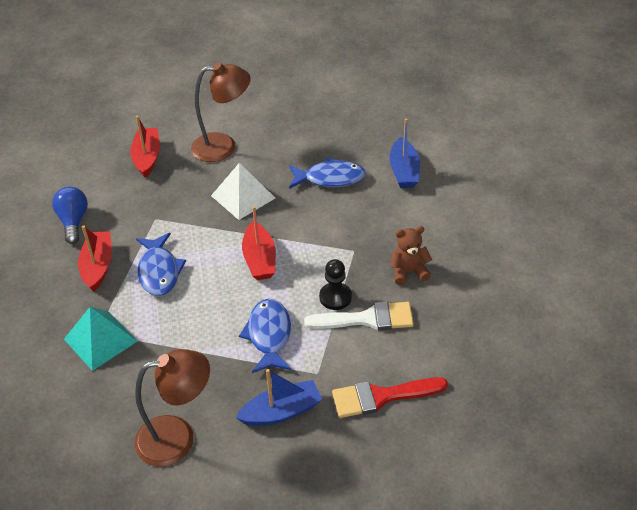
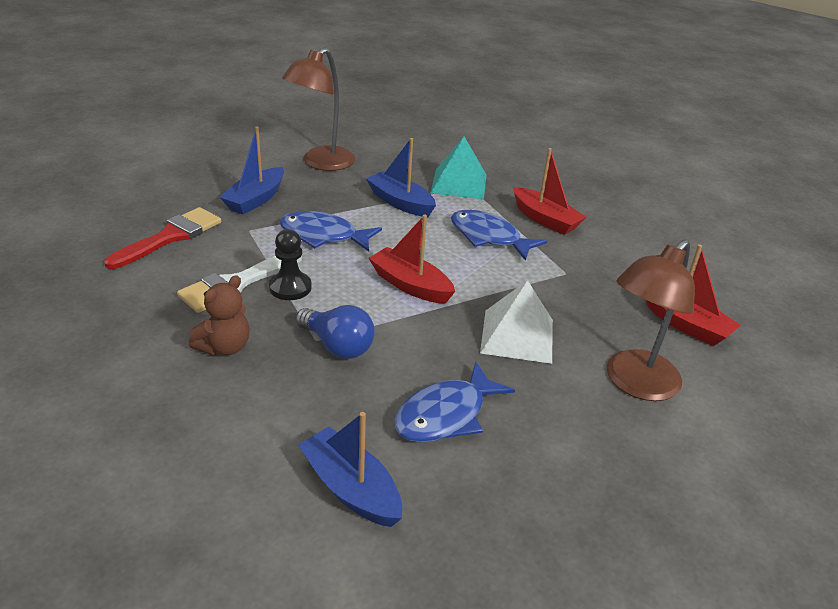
camera: 135 degrees right, 10 degrees down
(73, 221) = (628, 238): blue light bulb -> blue light bulb (337, 346)
(174, 342) = (400, 202): none -> blue boat
(269, 335) = (323, 236): blue fish -> blue fish turned 150 degrees clockwise

